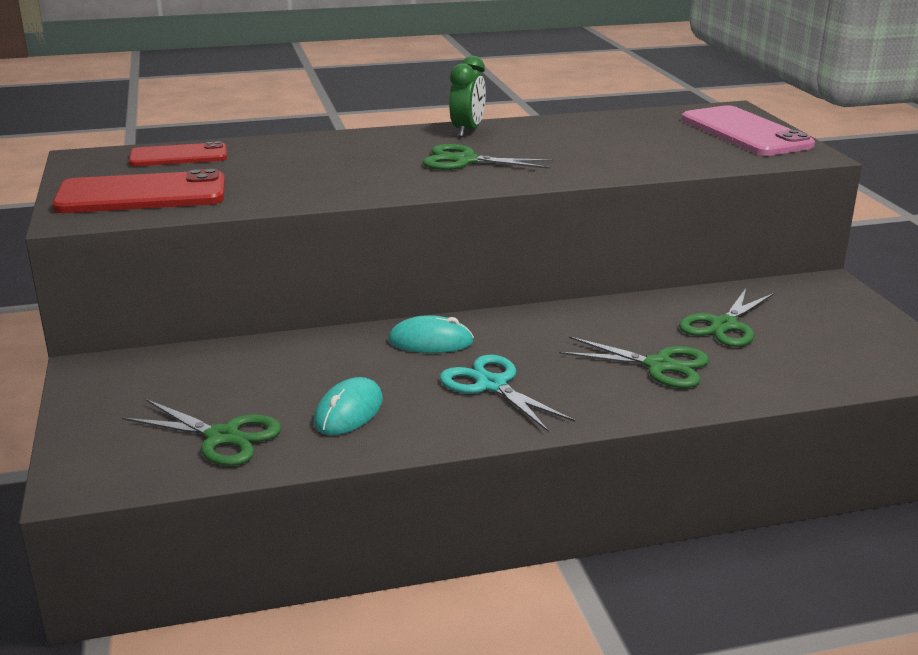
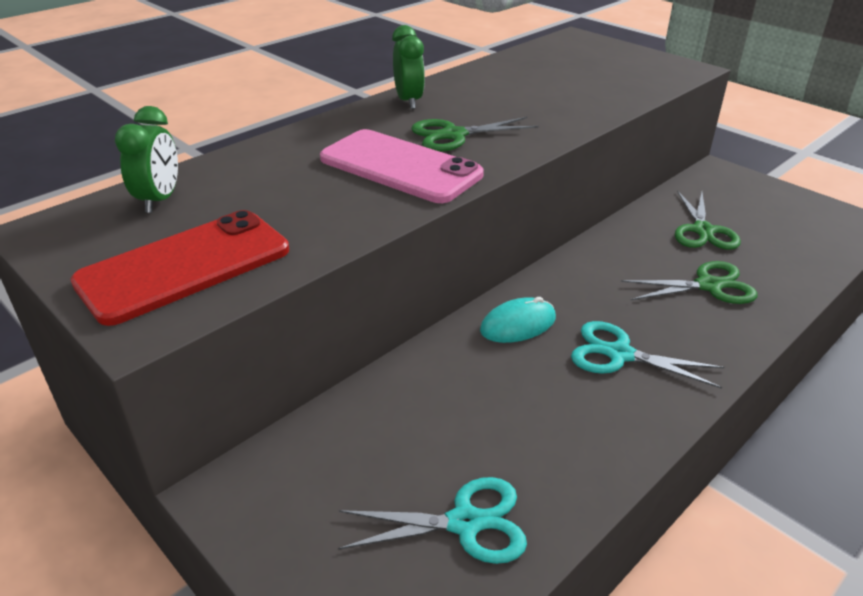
camera: 30 degrees left, 10 degrees up
(178, 156) = (160, 200): red phone -> green clock
(223, 437) = (465, 523): green scissors -> turquoise scissors
(349, 411) = (542, 435): turquoise mouse -> none
(745, 132) = (617, 57): pink phone -> pink phone (400, 167)

